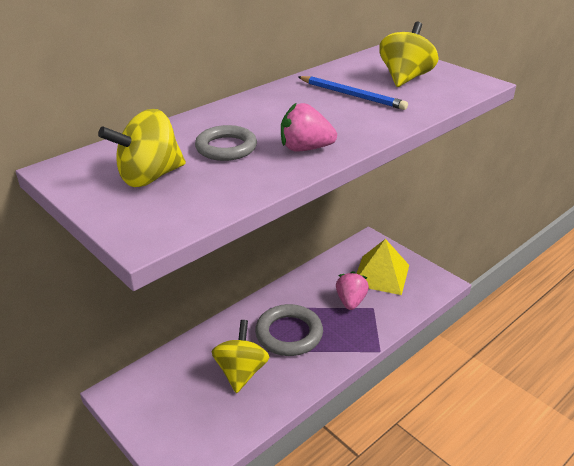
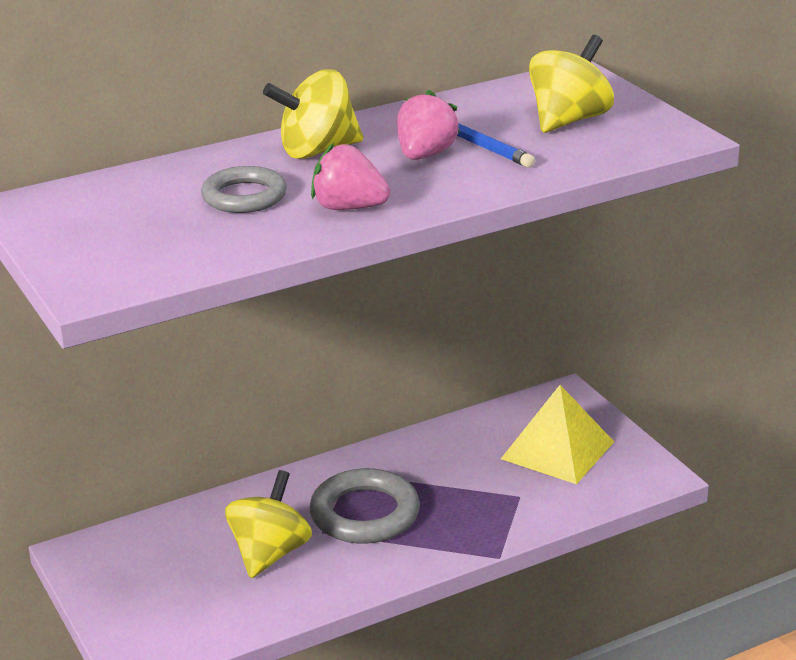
camera: 15 degrees right, 5 degrees down
(149, 177) = (128, 223): yellow spinning top -> yellow spinning top (317, 151)
(350, 301) = (486, 482): pink strawberry -> pink strawberry (425, 155)

